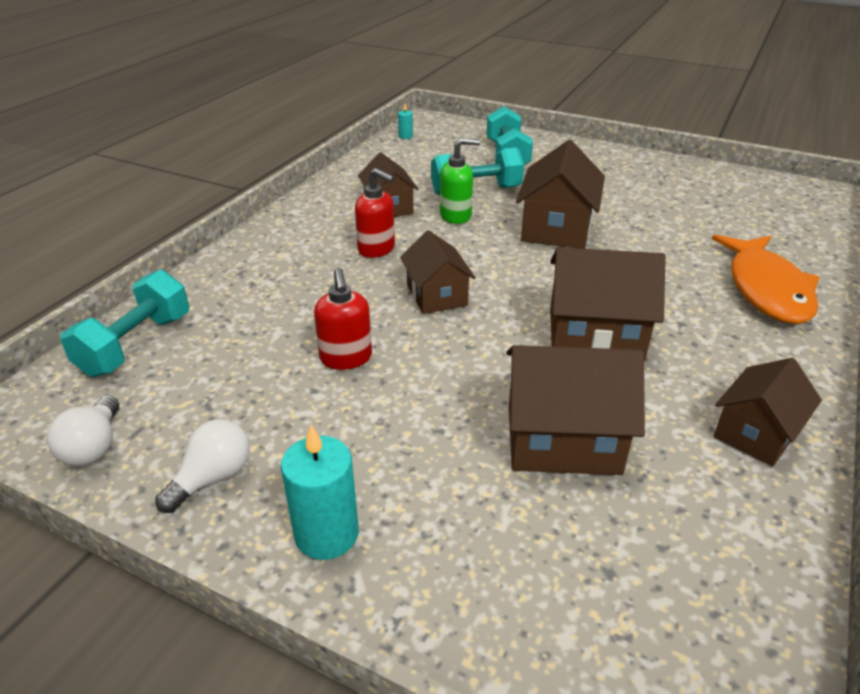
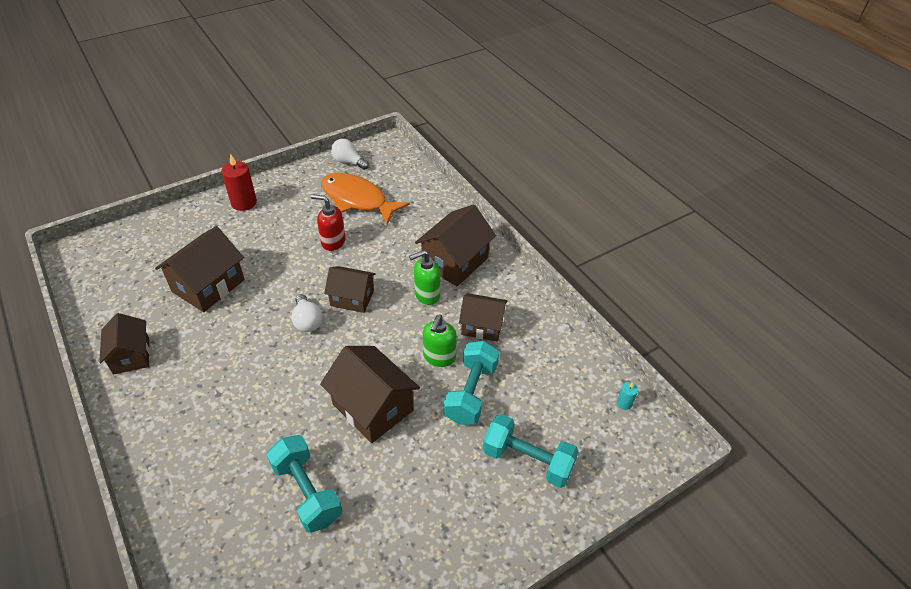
camera: 120 degrees right, 10 degrees up
(136, 345) = (409, 183): turquoise dumbbell -> turquoise dumbbell (307, 492)
(213, 478) = (300, 185): white light bulb -> white light bulb (307, 321)
(326, 534) = (244, 203): turquoise candle -> red candle
(377, 249) = (426, 295): red soap dispenser -> green soap dispenser
(595, 334) = (252, 345): brown house -> brown house (455, 262)
(766, 289) = (192, 475): orange fish -> orange fish (357, 200)

